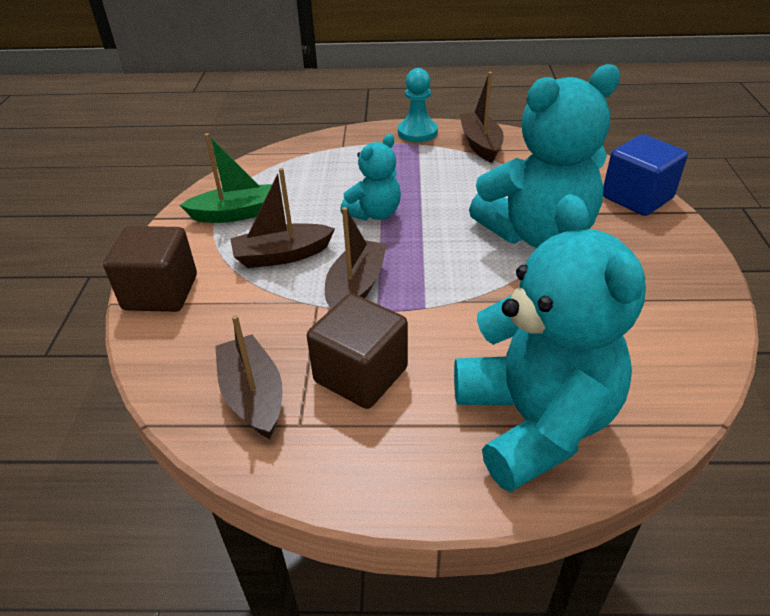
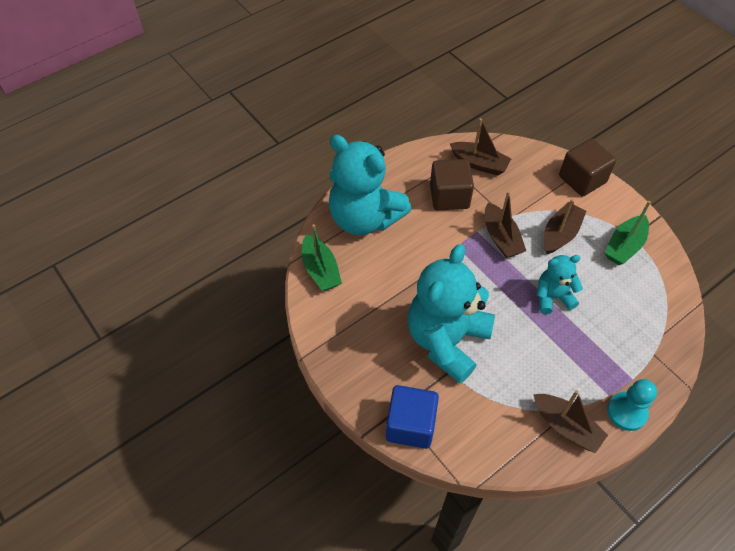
camera: 140 degrees right, 15 degrees up
(374, 213) = (552, 297): turquoise teddy bear -> turquoise teddy bear turned 75 degrees clockwise
(668, 384) = (320, 270): none -> green boat

